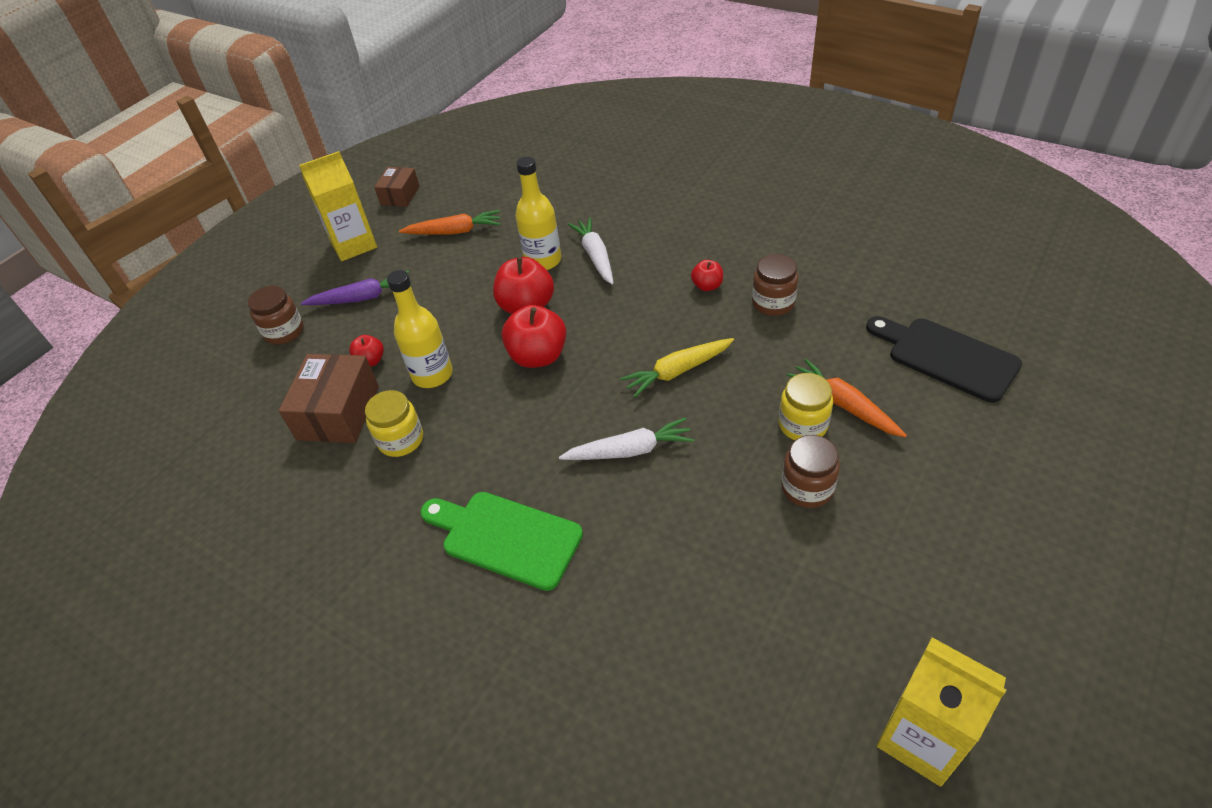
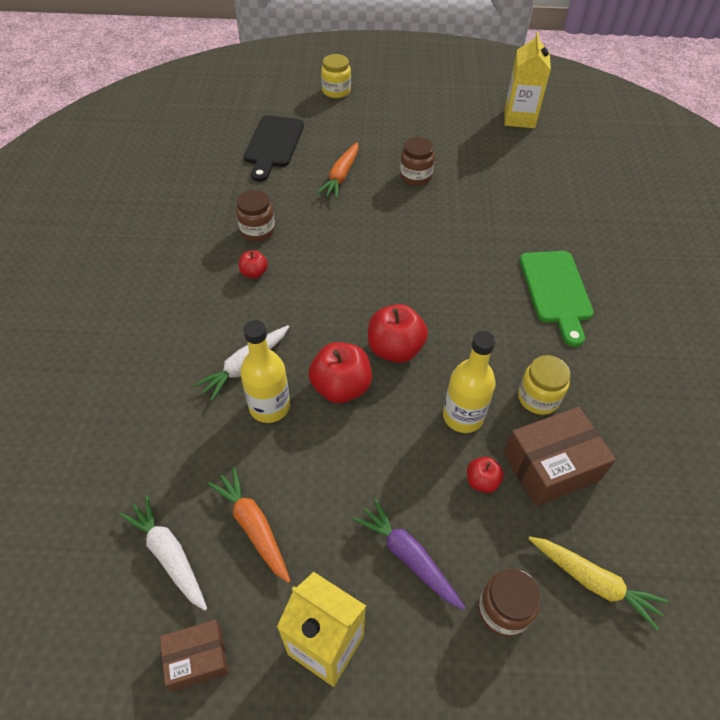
camera: 125 degrees left, 5 degrees up
(630, 450) = (445, 258): white carrot -> white carrot (169, 555)
(677, 371) = (359, 259): yellow carrot -> yellow carrot (593, 582)
(803, 425) = (369, 189): yellow jar -> yellow jar (336, 91)

